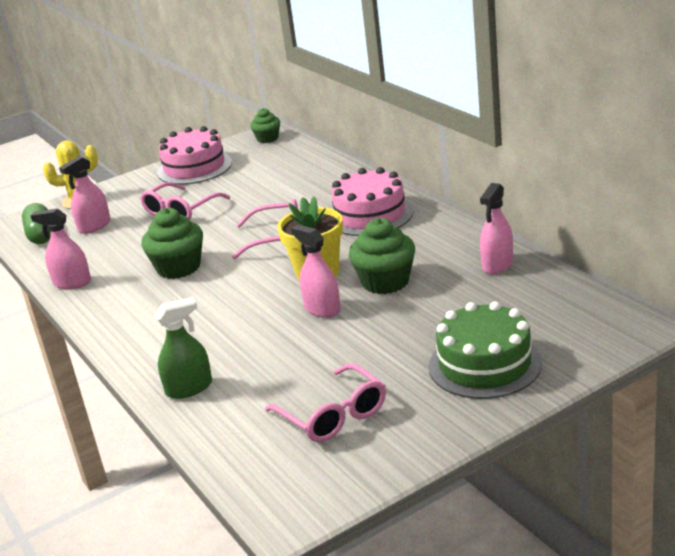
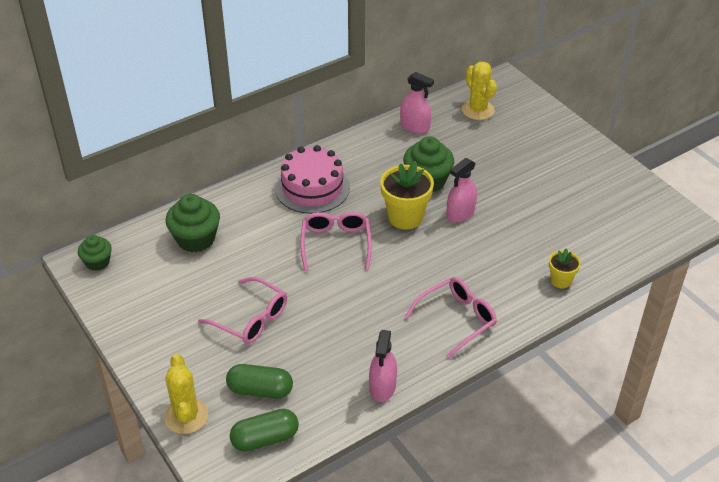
camera: 95 degrees left, 15 degrees up
(94, 226) = (260, 390): pink spray bottle -> green capsule
(178, 268) = (373, 307): green cupcake -> green cupcake (196, 239)
(189, 388) = (561, 281): green spray bottle -> yellow flower pot
(194, 168) = (144, 319): pink cake -> none
(333, 415) = (592, 206): pink glasses -> pink glasses (457, 319)
(484, 364) = (539, 140): green cake -> none
(549, 309) = (478, 110): none -> yellow cactus

